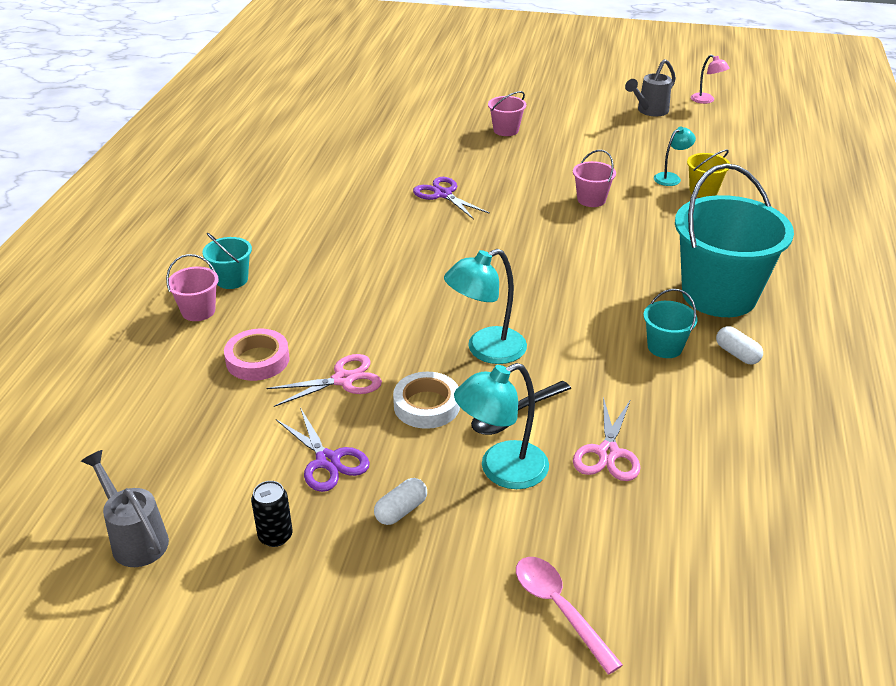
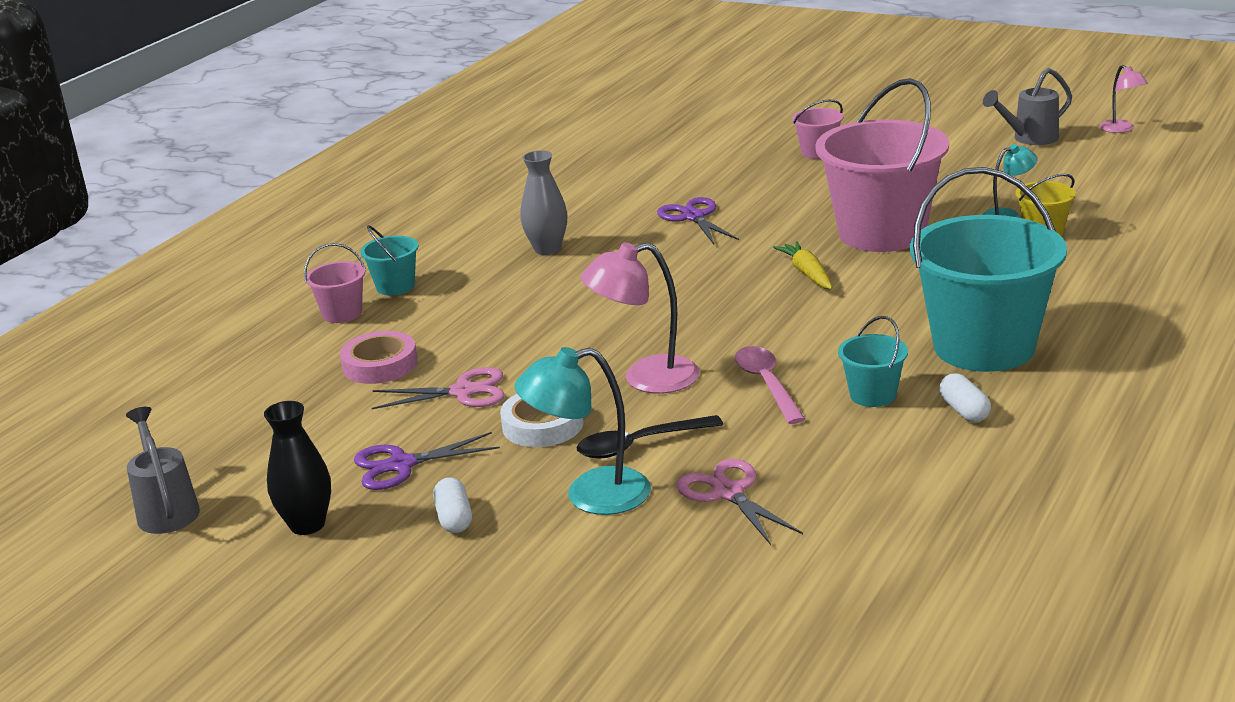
camera: 20 degrees right, 10 degrees down
(275, 536) = (307, 525): black can -> black vase
(327, 461) = (401, 465): purple scissors -> purple scissors turned 90 degrees clockwise
(342, 233) = (547, 249): none -> grey vase
(401, 510) = (454, 518): white capsule -> white capsule turned 75 degrees counterclockwise
(486, 350) = (646, 378): turquoise lamp -> pink lamp
(556, 240) = (807, 273): none -> yellow carrot
(559, 608) = (574, 628): pink spoon -> pink spoon (767, 384)
(591, 199) = (882, 233): pink bucket -> pink bucket, size x2.26
(608, 453) = (728, 492): pink scissors -> pink scissors turned 120 degrees clockwise

